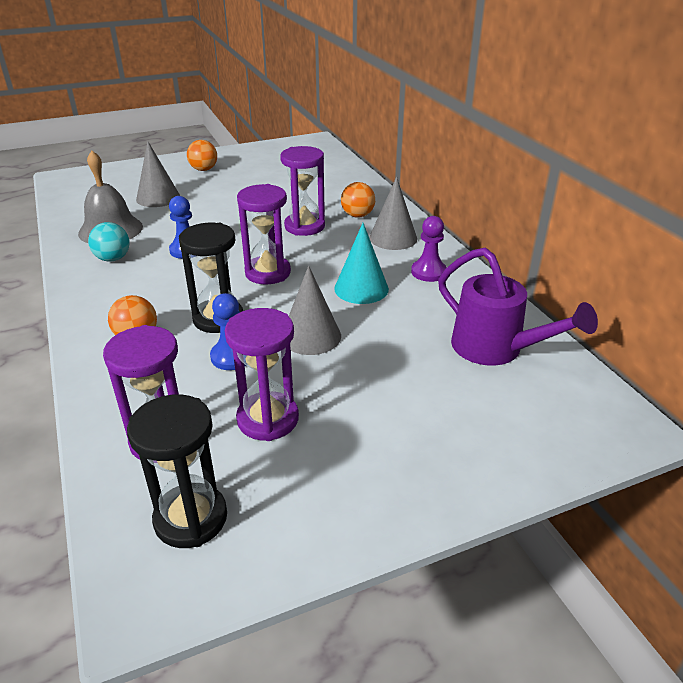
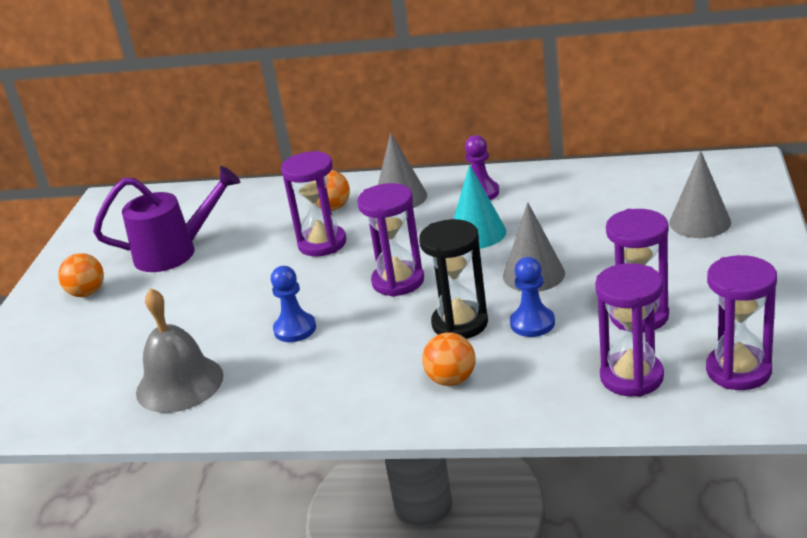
camera: 55 degrees left, 5 degrees down
(113, 259) = (260, 386): turquoise ball -> none
(158, 197) = (129, 338): grey cone -> grey cone (700, 222)
(191, 518) = (738, 371): black hourglass -> purple hourglass
(495, 349) = (622, 190): purple watering can -> purple watering can (175, 252)

